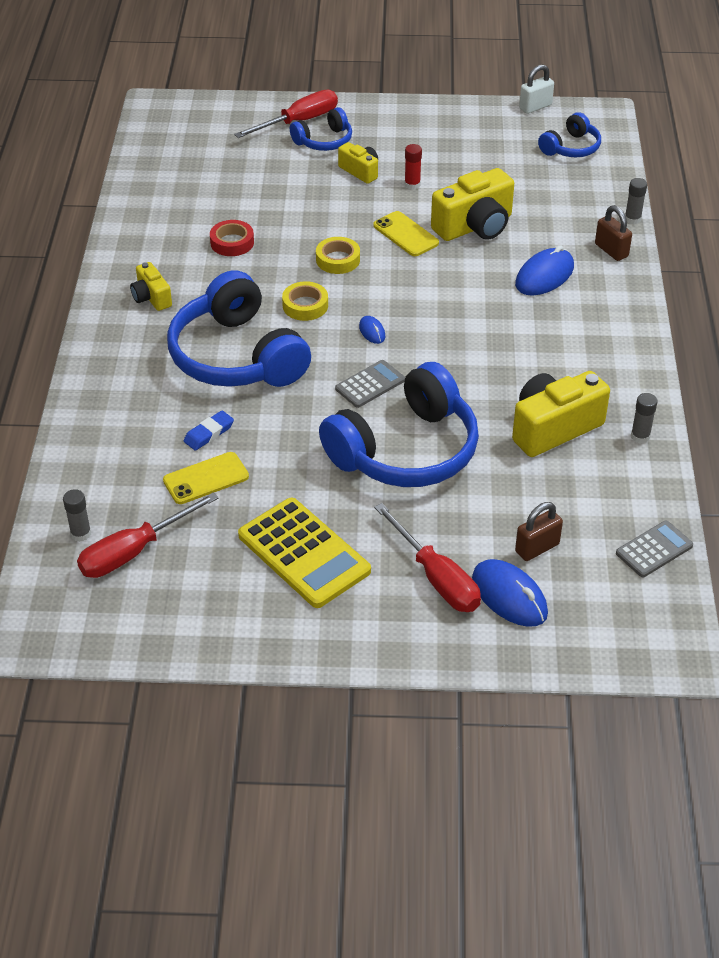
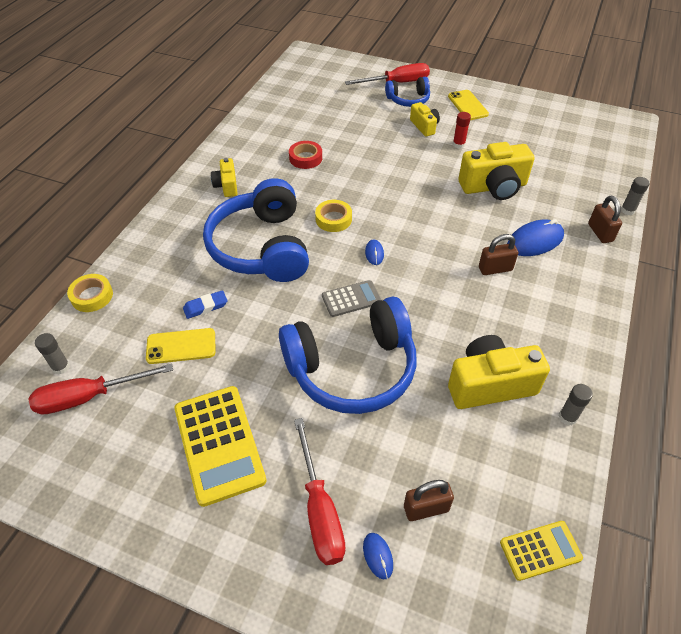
camera: 20 degrees right, 5 degrees up
(338, 260) = (376, 189): yellow tape -> yellow tape (92, 296)
(406, 234) = (437, 181): yellow phone -> yellow phone (468, 105)
(509, 596) = (378, 556): blue mouse -> blue mouse, size x0.50
(513, 315) = (495, 269): none -> brown padlock
(535, 107) = (578, 106): white padlock -> none
(571, 148) = (595, 142): blue headphones -> none
(654, 549) = (540, 550): grey calculator -> yellow calculator

